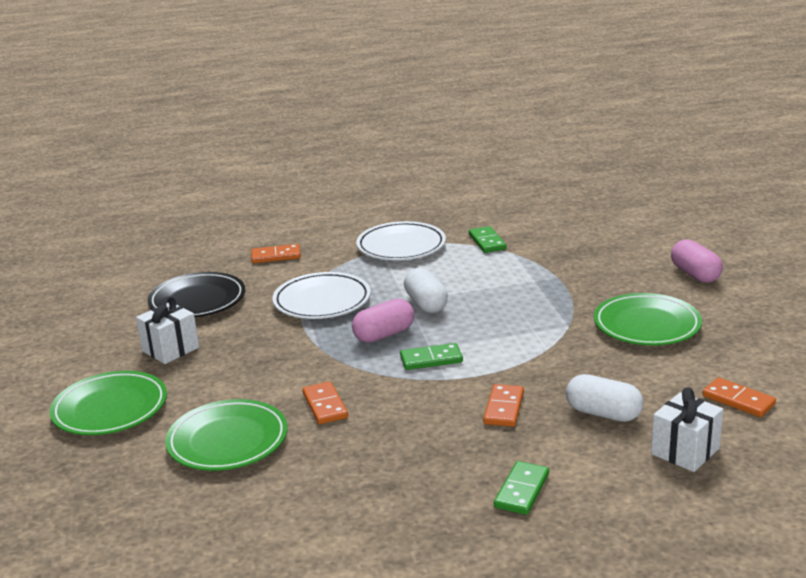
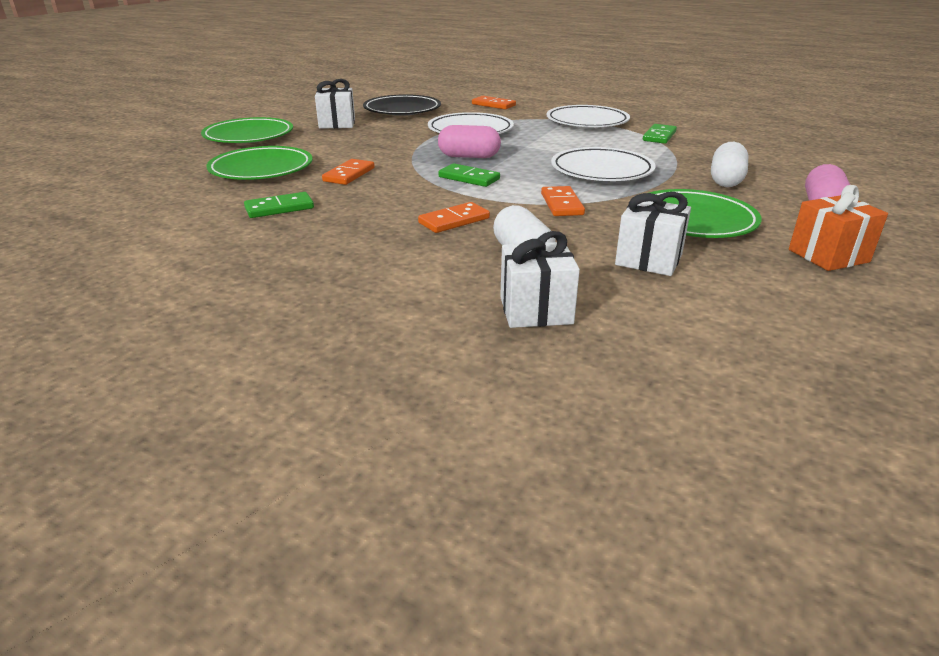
camera: 40 degrees right, 5 degrees up
(426, 304) = (535, 152): white capsule -> white capsule (726, 180)
(511, 302) = (601, 170): none -> white plate
(522, 491) = (350, 269): green domino -> green domino (279, 208)
(676, 375) = (648, 260): none -> white gift
(738, 400) = (674, 301): orange domino -> orange domino (561, 204)
(755, 319) = (828, 256): none -> orange gift

